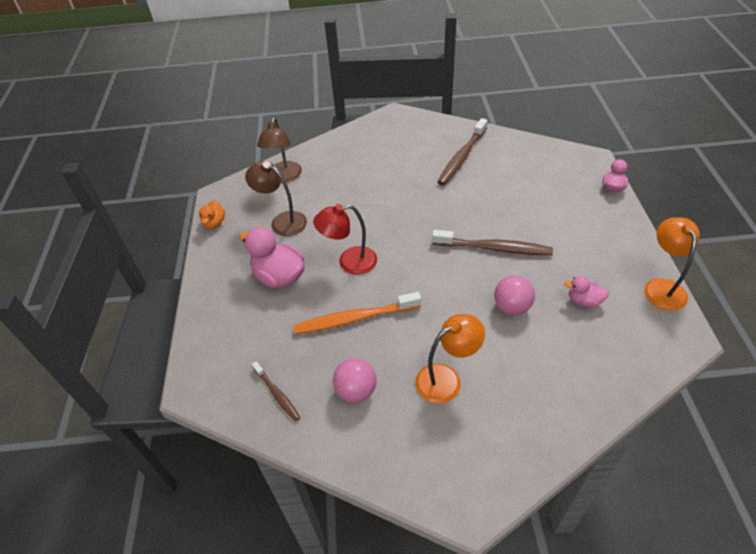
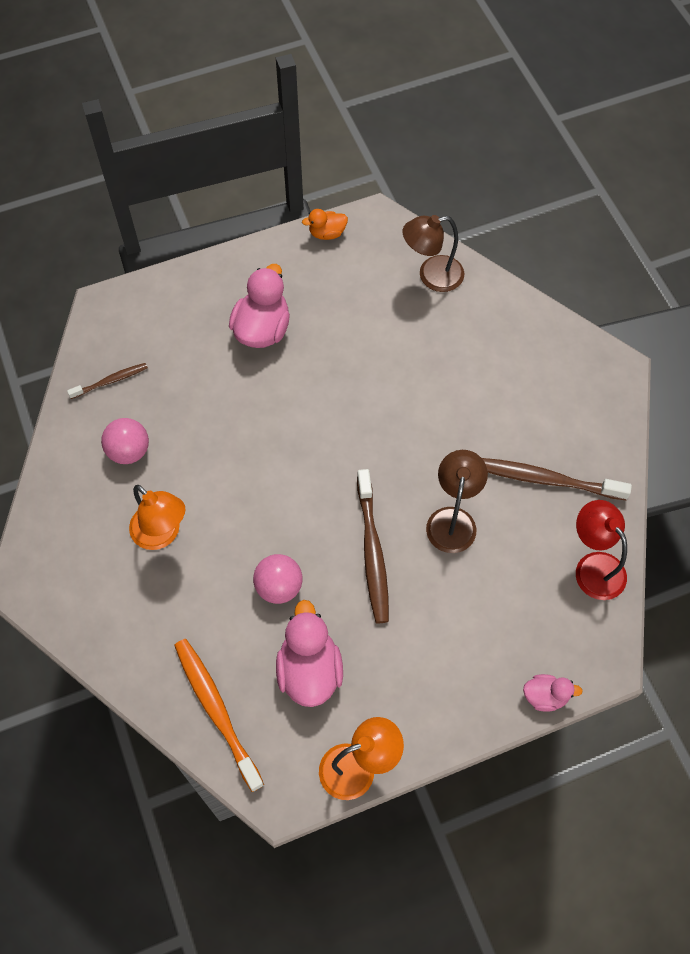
camera: 70 degrees right, 15 degrees up
(277, 394) = (110, 381): brown toothbrush -> brown toothbrush turned 150 degrees counterclockwise
(282, 221) = (351, 302): brown lamp -> brown lamp (453, 519)
(349, 262) = (303, 394): red lamp -> red lamp (593, 566)
(354, 318) = (221, 423): orange toothbrush -> orange toothbrush (216, 710)
(584, 301) = (309, 670): pink duck -> pink duck, size x1.83

